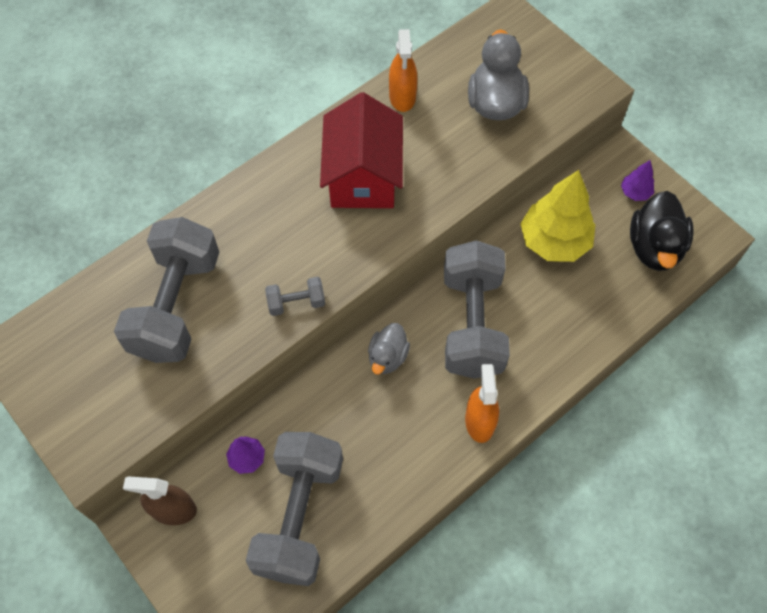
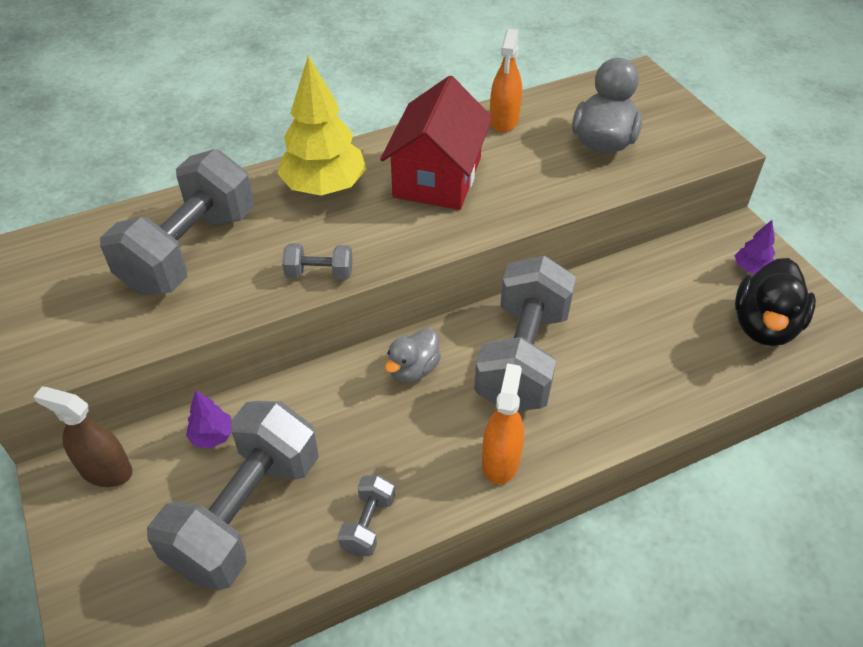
camera: 15 degrees right, 15 degrees down
(395, 500) = (368, 524): none -> grey dumbbell
(554, 241) = (642, 297): yellow tree -> yellow tree (324, 187)

